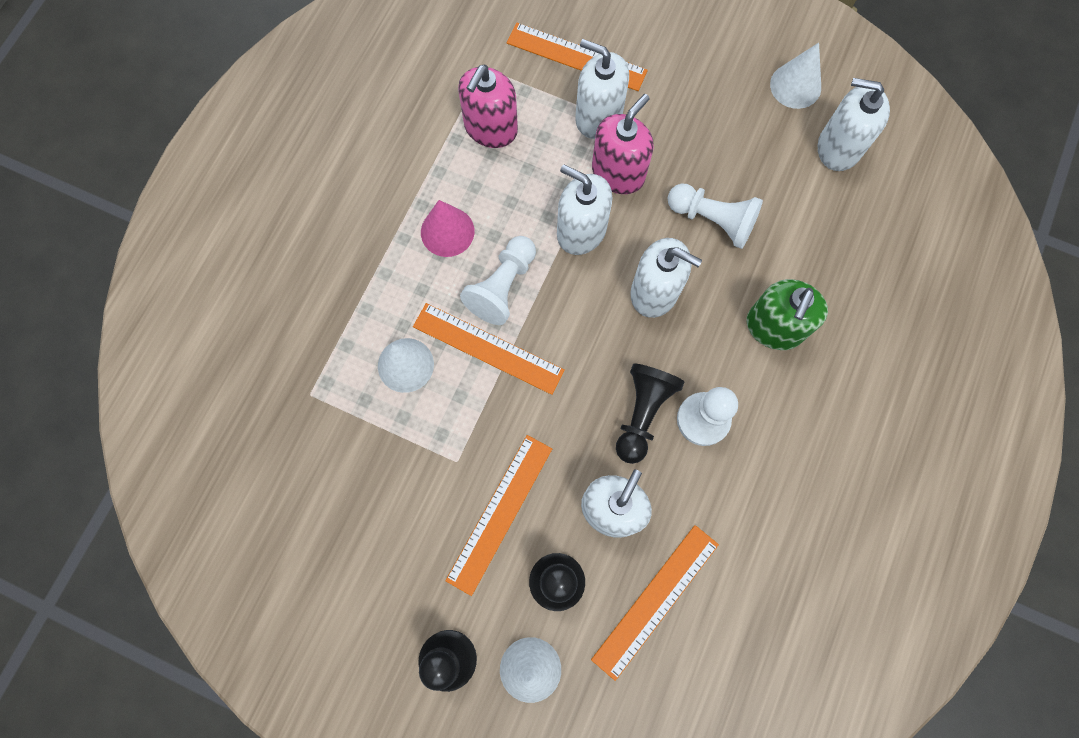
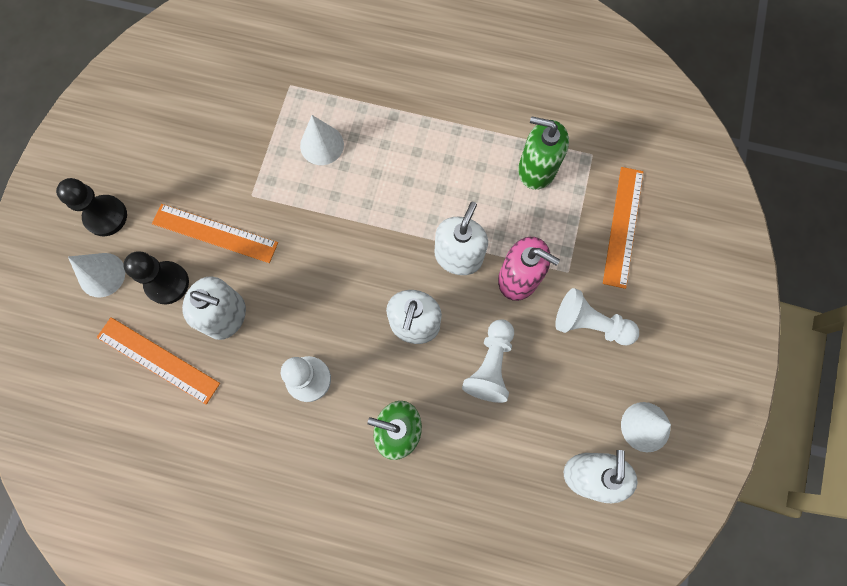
camera: 80 degrees right, 0 degrees up
(447, 231) = (437, 153): pink cone -> none
(488, 348) = (344, 201): orange ruler -> none
(490, 128) = (536, 169): pink soap dispenser -> green soap dispenser
(502, 287) = (397, 203): white pawn -> white pawn (590, 324)
(598, 116) = (569, 253): white soap dispenser -> none
(642, 413) = (307, 329): black pawn -> none

